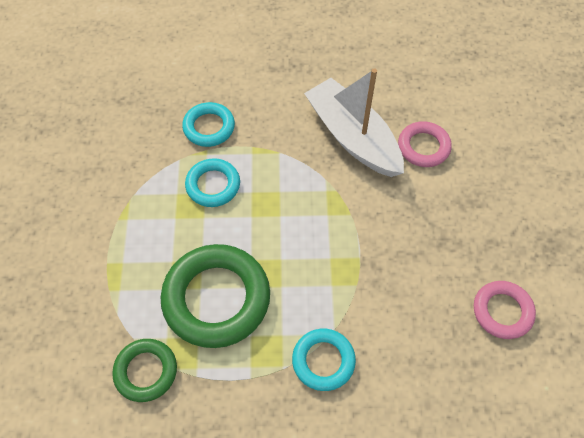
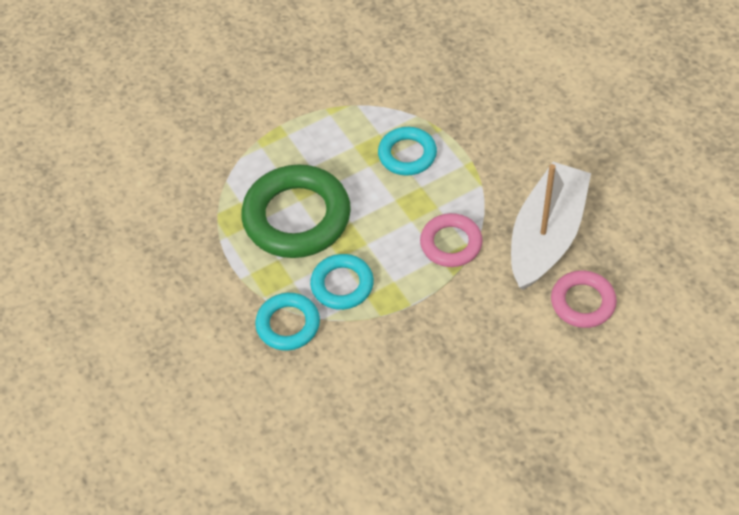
camera: 65 degrees right, 5 degrees down
(146, 371) = (203, 204): green ring -> none
(209, 127) = (468, 118): turquoise ring -> turquoise ring (342, 285)
(502, 311) = (432, 452): pink ring -> pink ring (451, 243)

